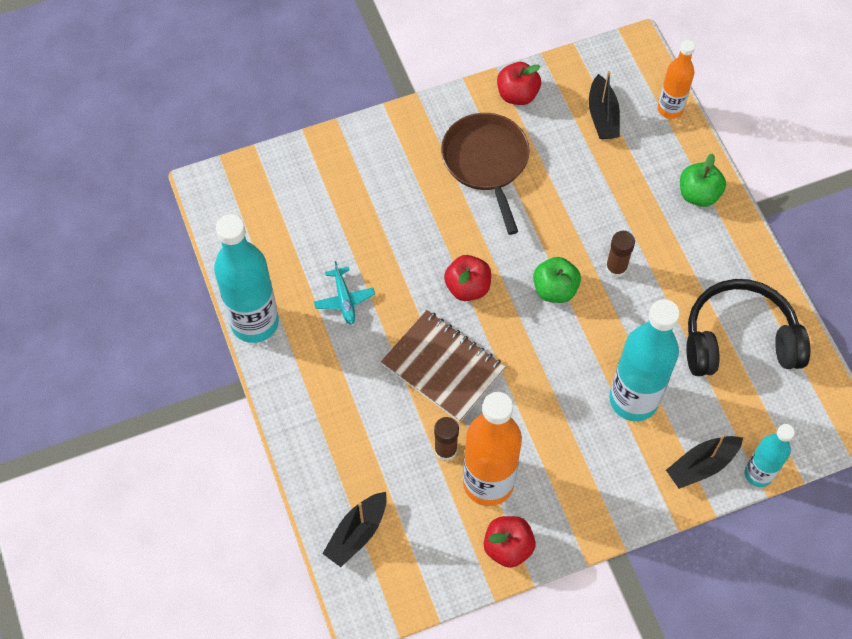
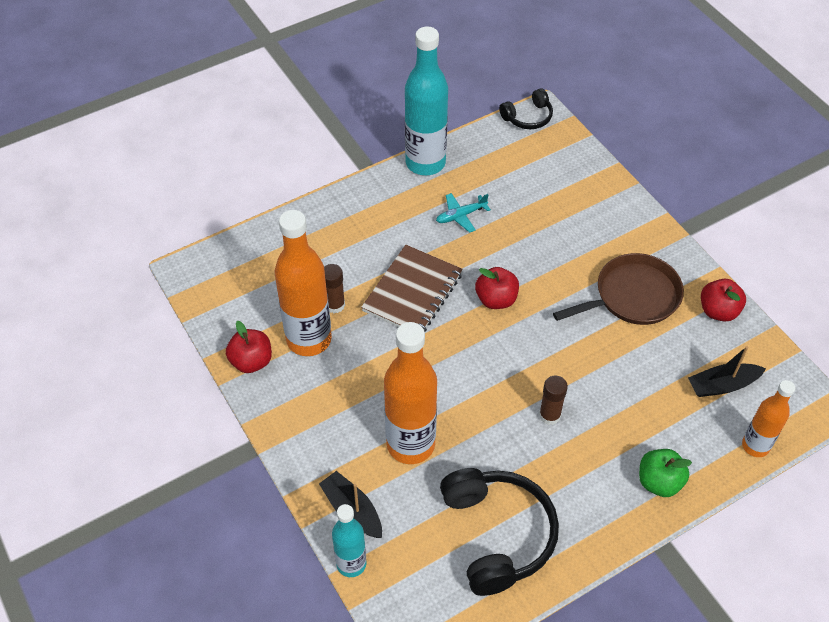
camera: 80 degrees right, 10 degrees down
(210, 202) = (528, 117): none -> black headphones
(357, 533) = (252, 256): black boat -> none
(555, 289) = (512, 367): green apple -> none
(633, 399) = (410, 444): turquoise bottle -> orange bottle

